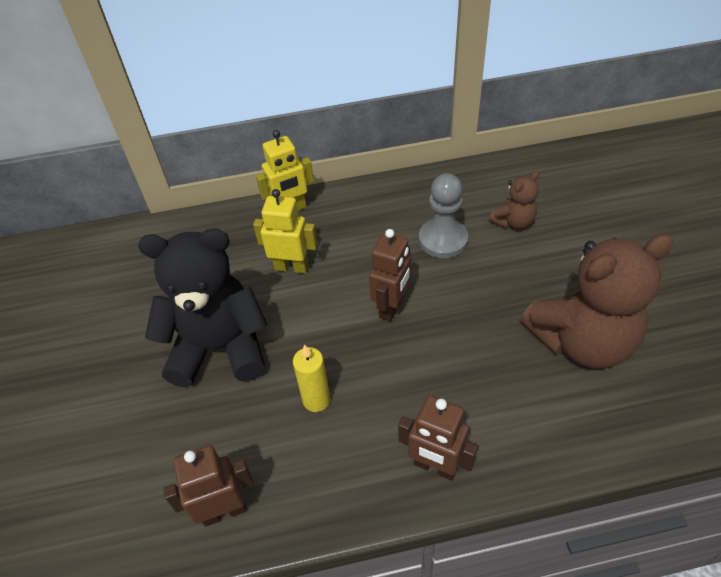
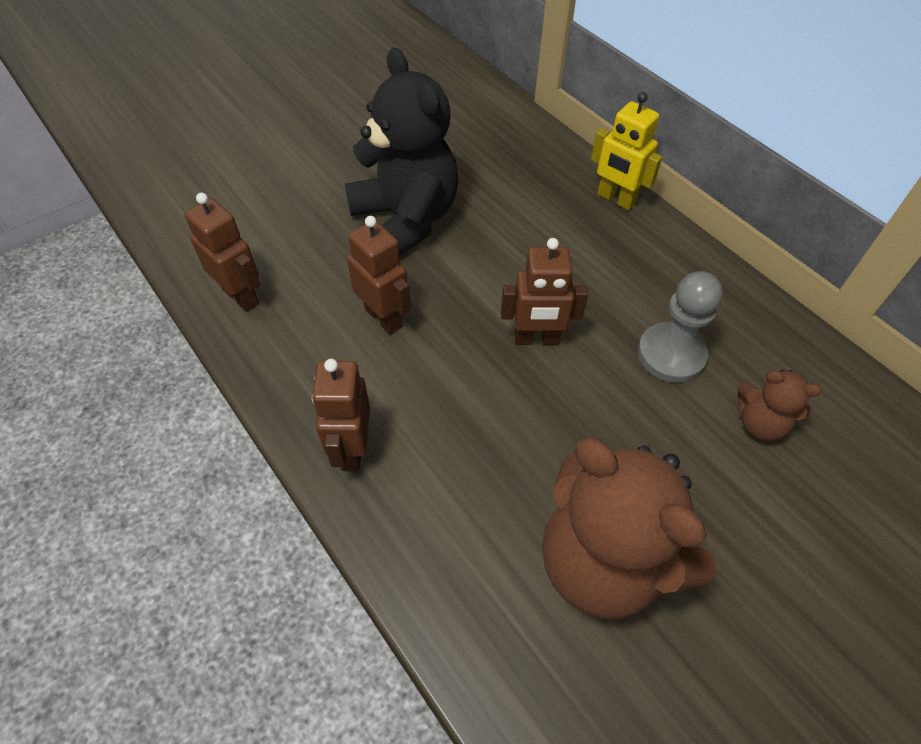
camera: 60 degrees right, 5 degrees up
(291, 267) = (536, 232): yellow robot -> none
(316, 400) = (384, 318): yellow candle -> brown robot

